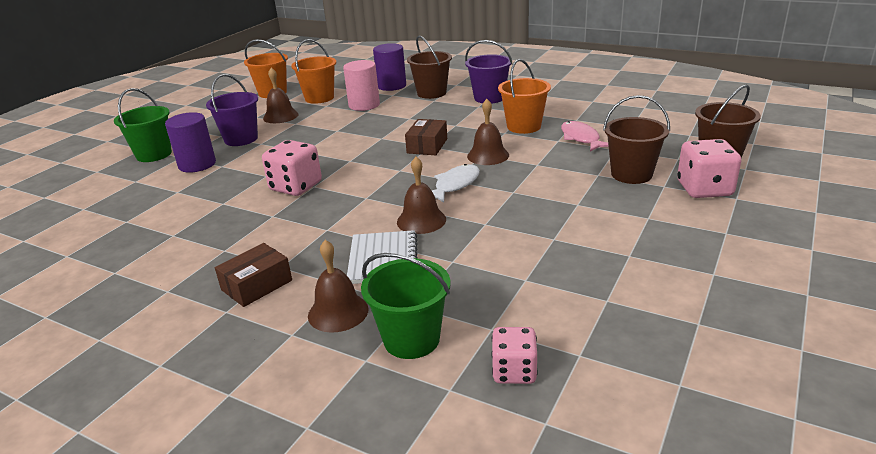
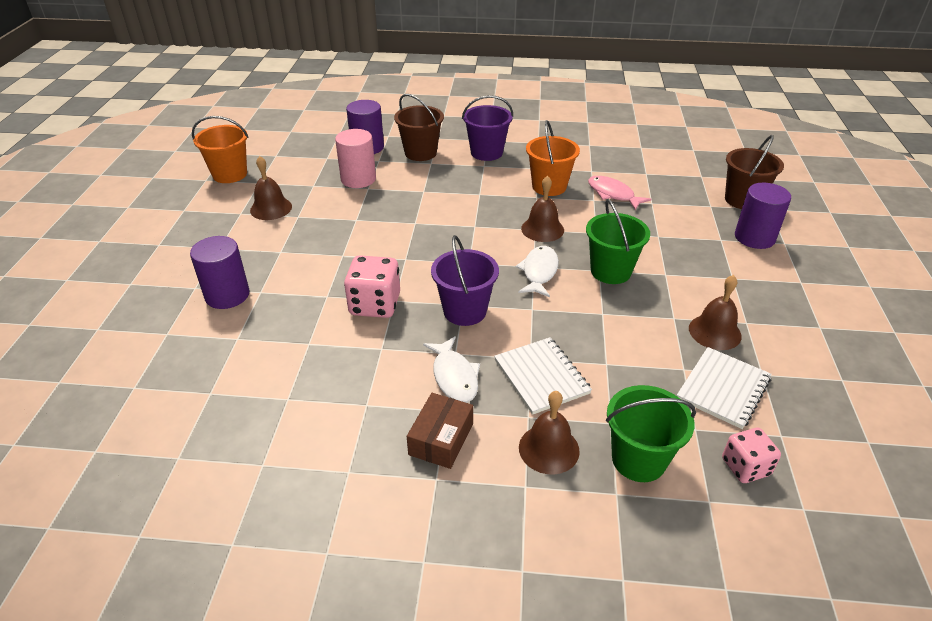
camera: 25 degrees left, 10 degrees up
(154, 154) = (155, 290): green bucket -> green bucket (610, 271)
(241, 139) = (250, 249): purple bucket -> purple bucket (465, 311)
(310, 245) = (454, 376): none -> white fish
(319, 98) = (296, 175): orange bucket -> none
(421, 220) = (541, 322): brown bell -> brown bell (714, 332)
(427, 146) = (472, 226): brown box -> none
(551, 303) = (723, 389): none -> white notebook
(631, 174) = (686, 231): brown bucket -> none
(704, 189) = (754, 237): pink dice -> purple cylinder

